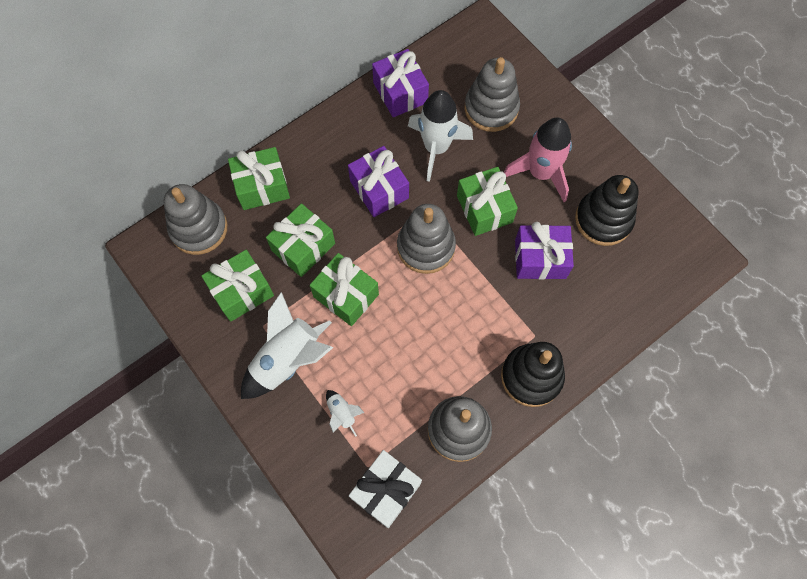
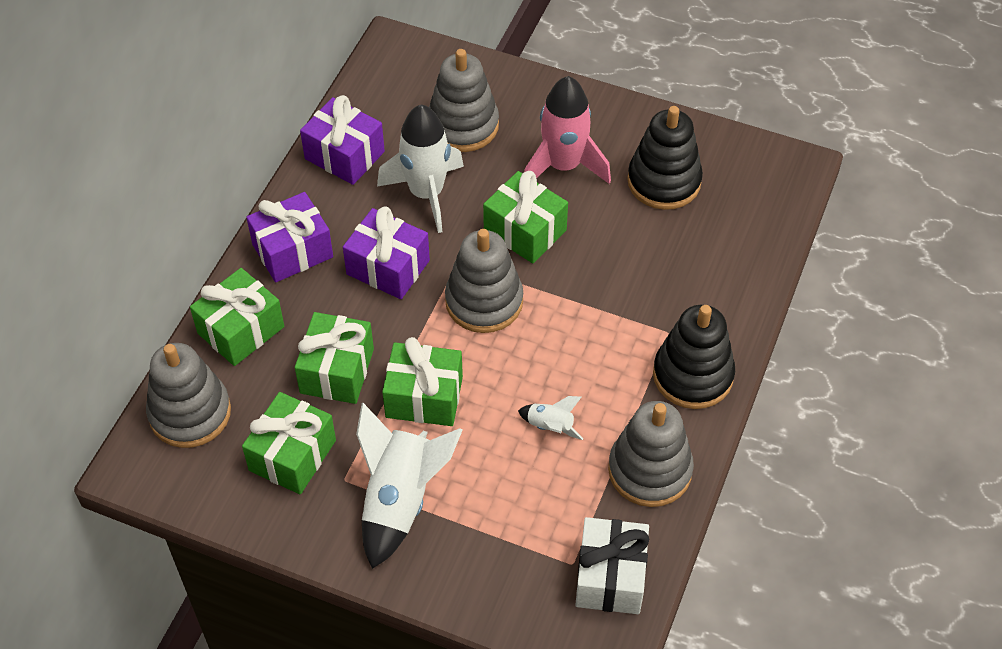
camera: 30 degrees left, 15 degrees down
(342, 413) = (504, 523): white rocket -> white rocket (550, 426)
(540, 259) = (622, 252): purple gift -> purple gift (292, 251)

